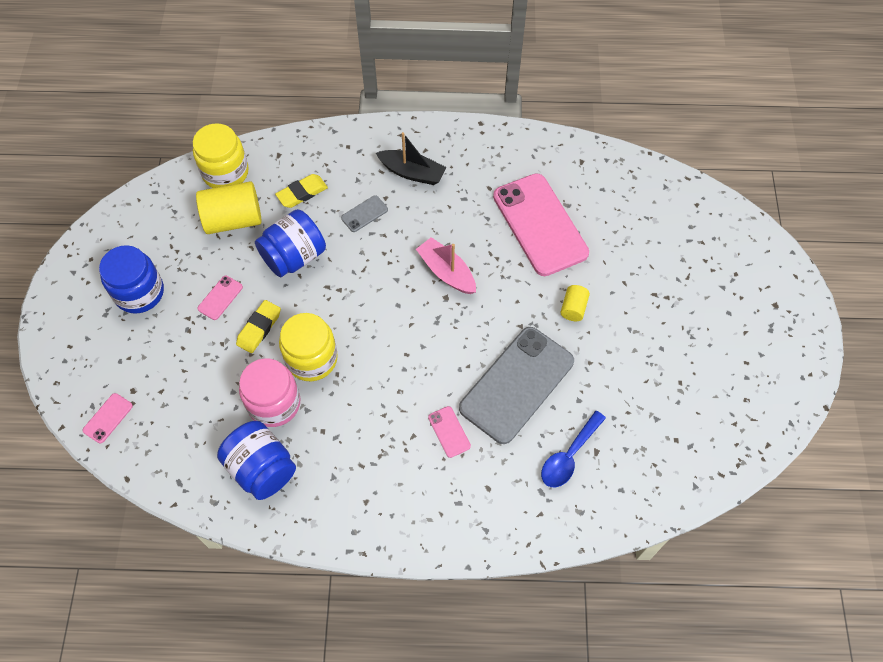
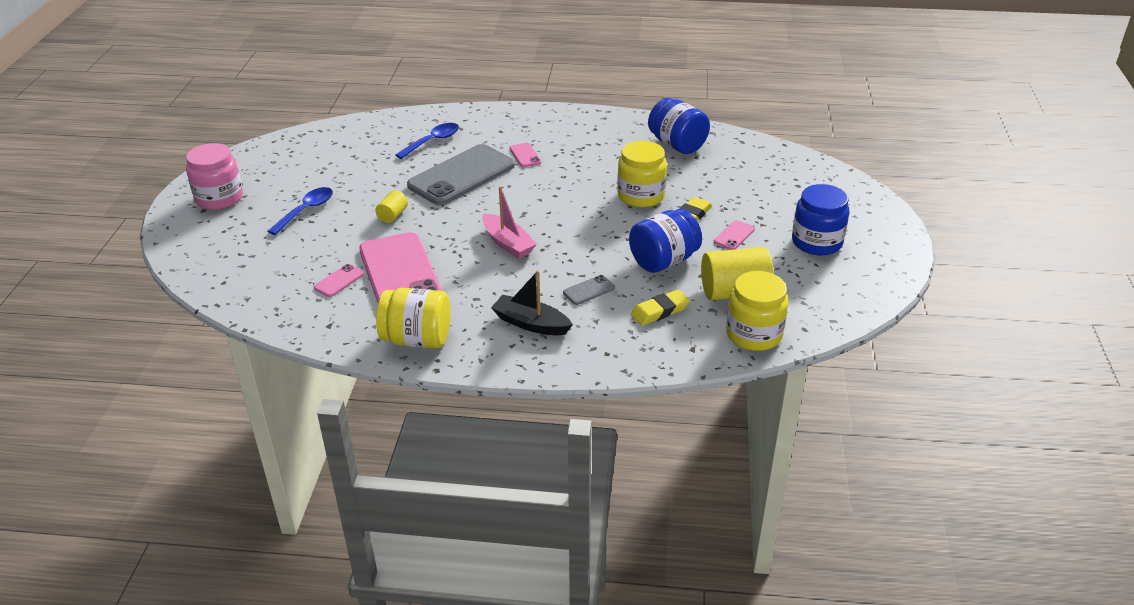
camera: 175 degrees left, 25 degrees down
(108, 418) = (813, 172): pink phone -> pink phone (339, 281)
(274, 403) = (672, 174): pink jar -> pink jar (219, 198)
(503, 151) = (417, 339): none -> yellow jar
(666, 310) = (306, 211): none -> blue spoon

